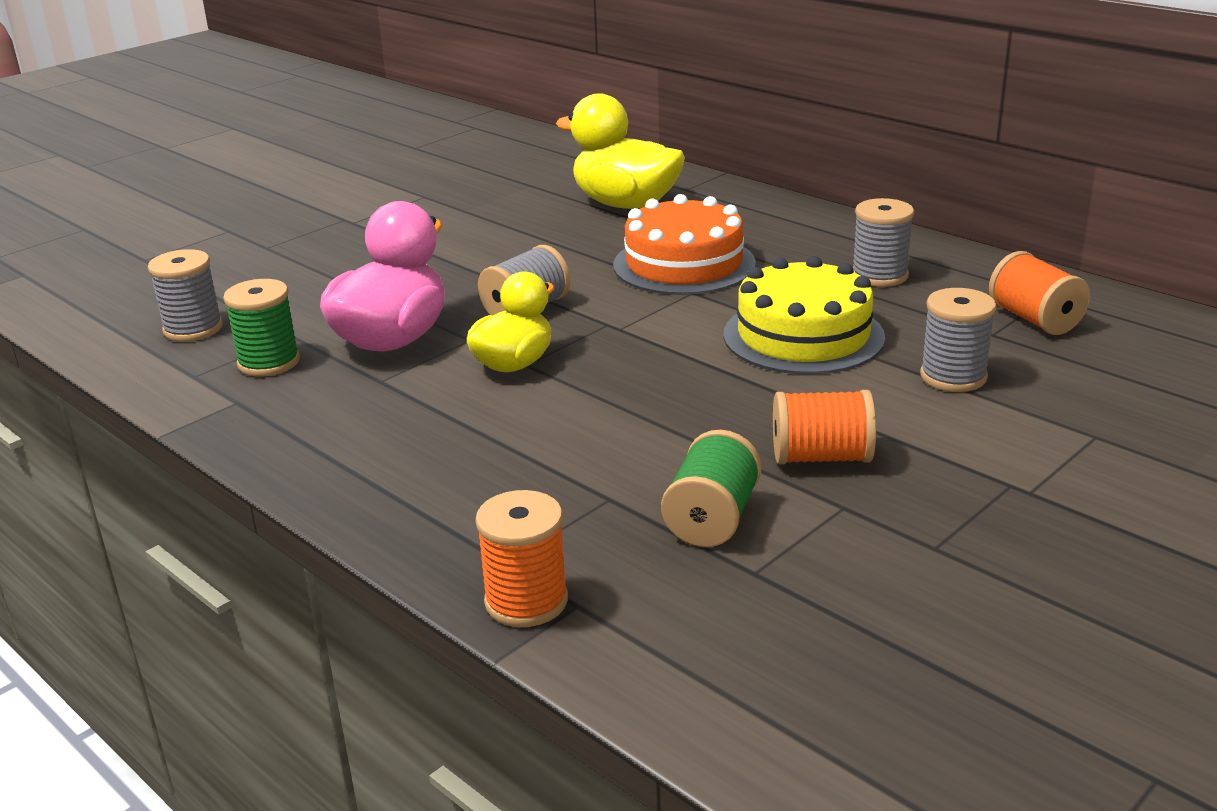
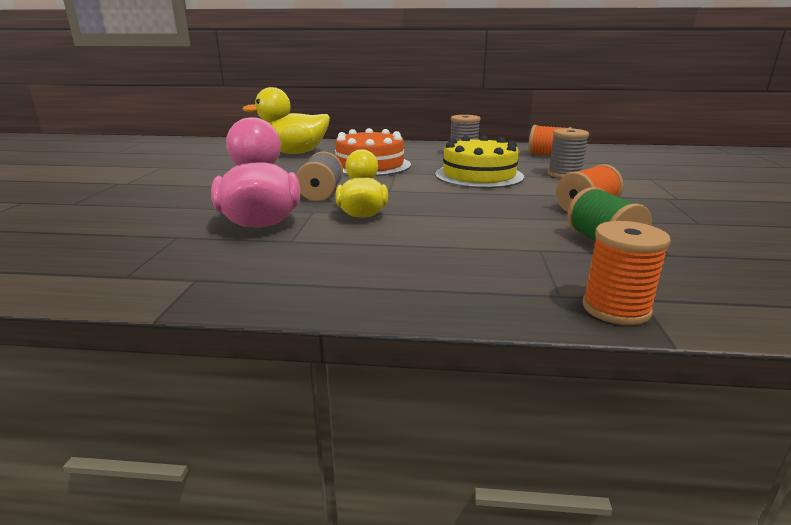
camera: 40 degrees left, 5 degrees down
(193, 329) = (76, 252): grey spool -> none
(269, 362) = (183, 253): green spool -> none

